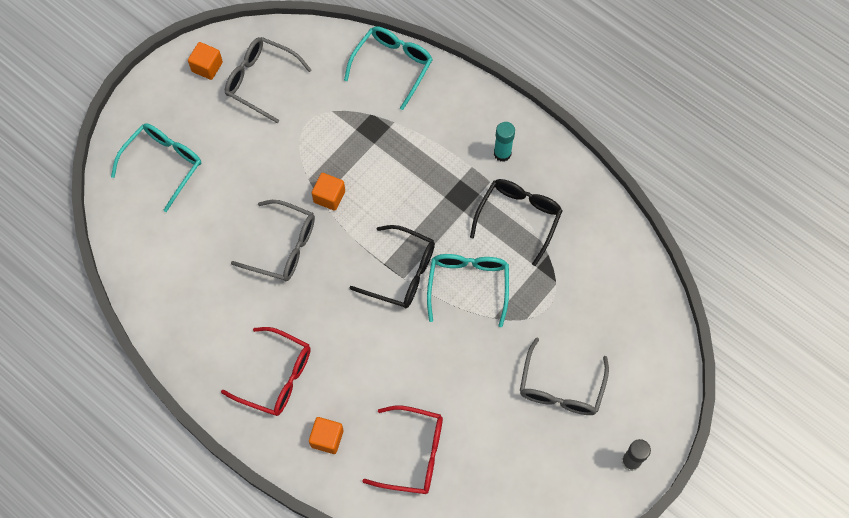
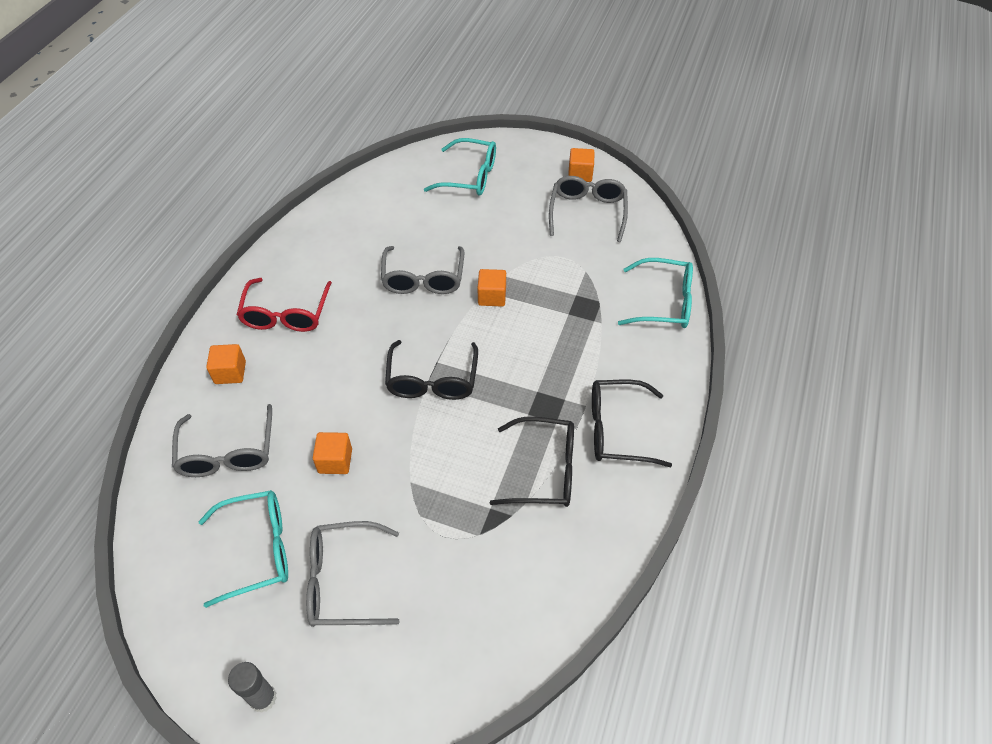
camera: 70 degrees right, 15 degrees down
(414, 454) = (227, 453): red glasses -> grey glasses
(453, 370) = (335, 461): none -> orange cube
(468, 285) = (441, 445): turquoise glasses -> turquoise glasses (258, 550)
(502, 153) = (616, 430): turquoise glue stick -> black glasses

